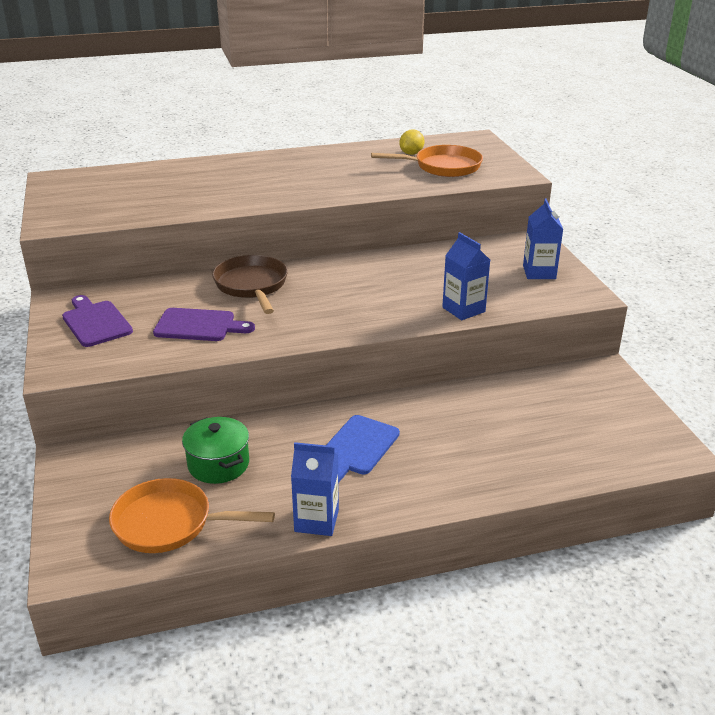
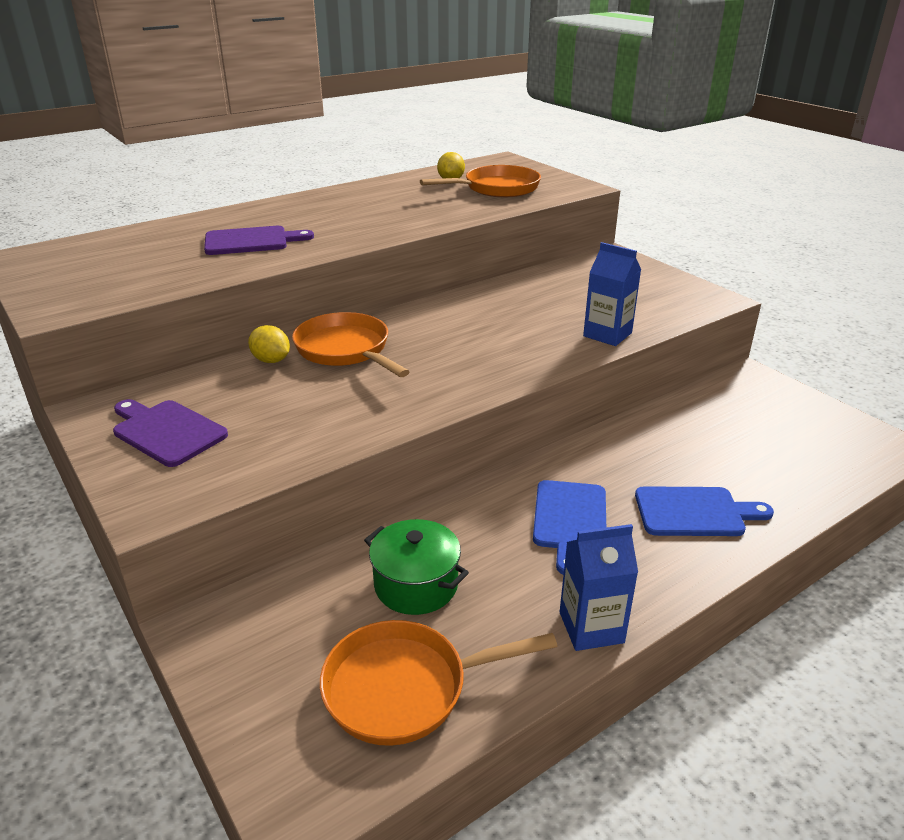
camera: 20 degrees left, 0 degrees up
(194, 284) = (271, 360): none -> yellow lemon
(199, 325) = (313, 409): purple cutting board -> purple cutting board (251, 241)
(252, 286) = (346, 350): brown pan -> orange pan
(458, 464) = (694, 512): none -> blue cutting board
(539, 272) = (648, 284): blue carton -> none

